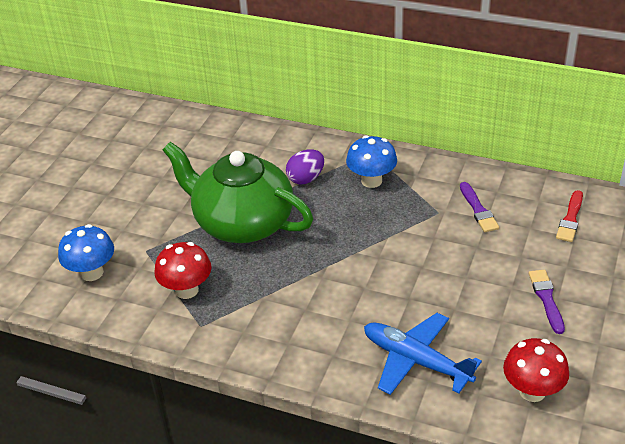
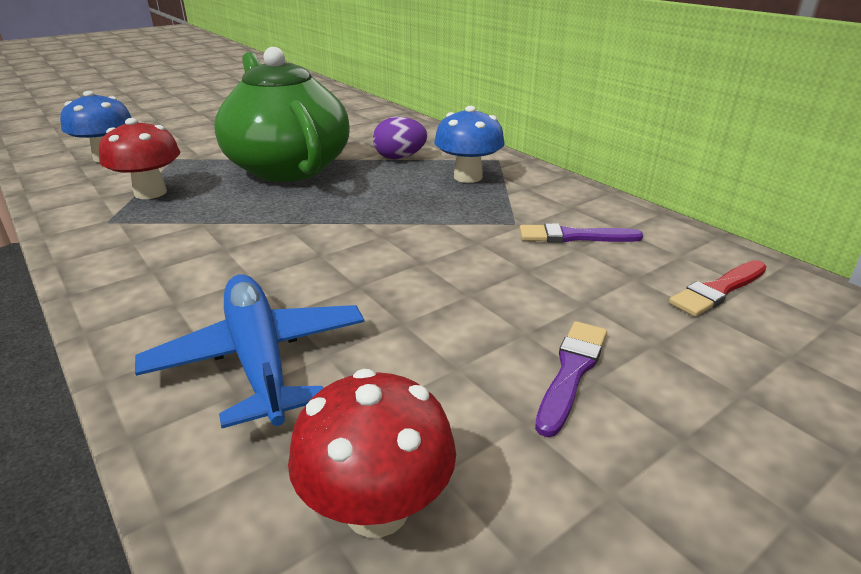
camera: 30 degrees right, 10 degrees down
(478, 210) = (573, 236): purple brush -> purple brush turned 75 degrees clockwise

